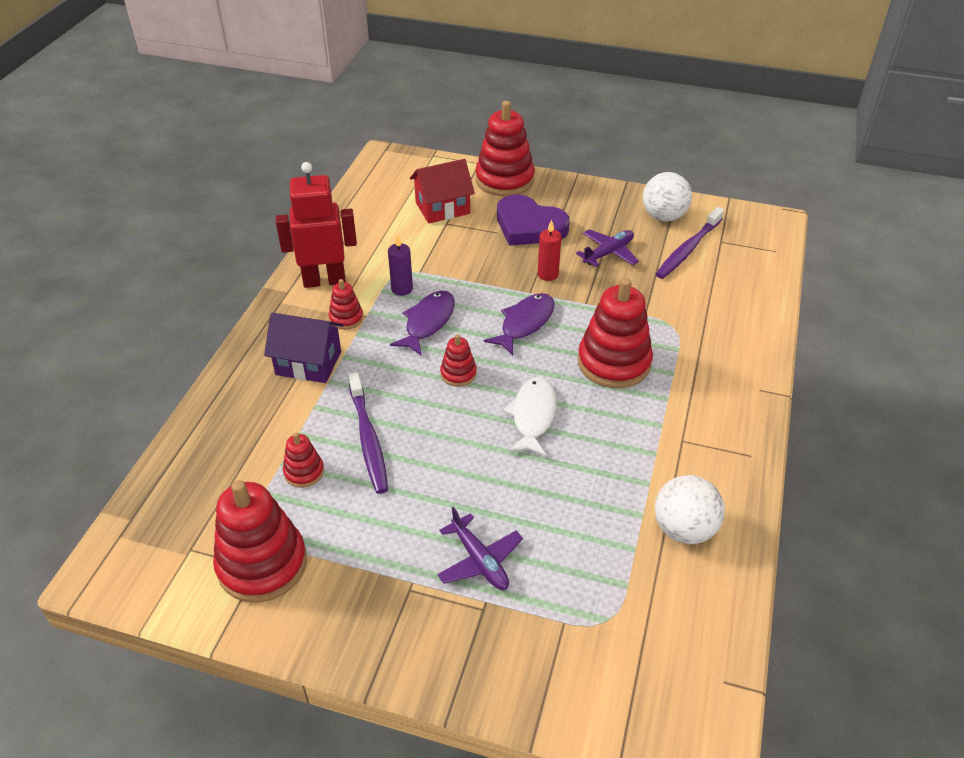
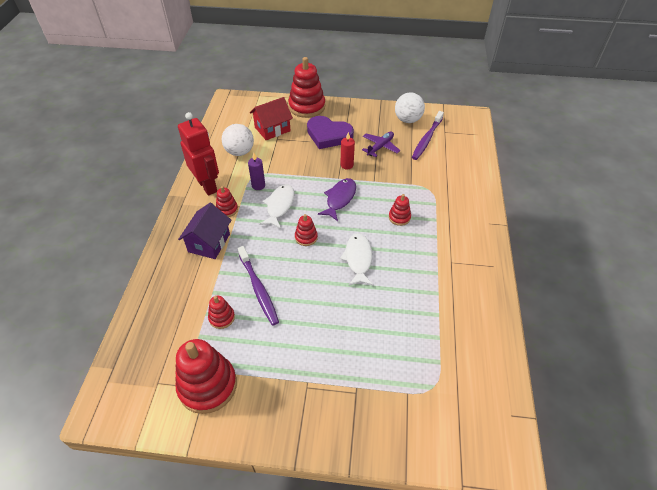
camera: 10 degrees left, 5 degrees up
(308, 363) = (209, 243): purple house -> purple house turned 75 degrees counterclockwise
(324, 280) = (207, 186): red robot -> red robot turned 75 degrees clockwise
(428, 322) = (279, 206): purple fish -> white fish
(480, 560) = (346, 360): purple plane -> none
(614, 363) = (399, 217): red stacking toy -> red stacking toy, size x0.49
(684, 529) = (465, 319): white ball -> white ball (239, 152)

